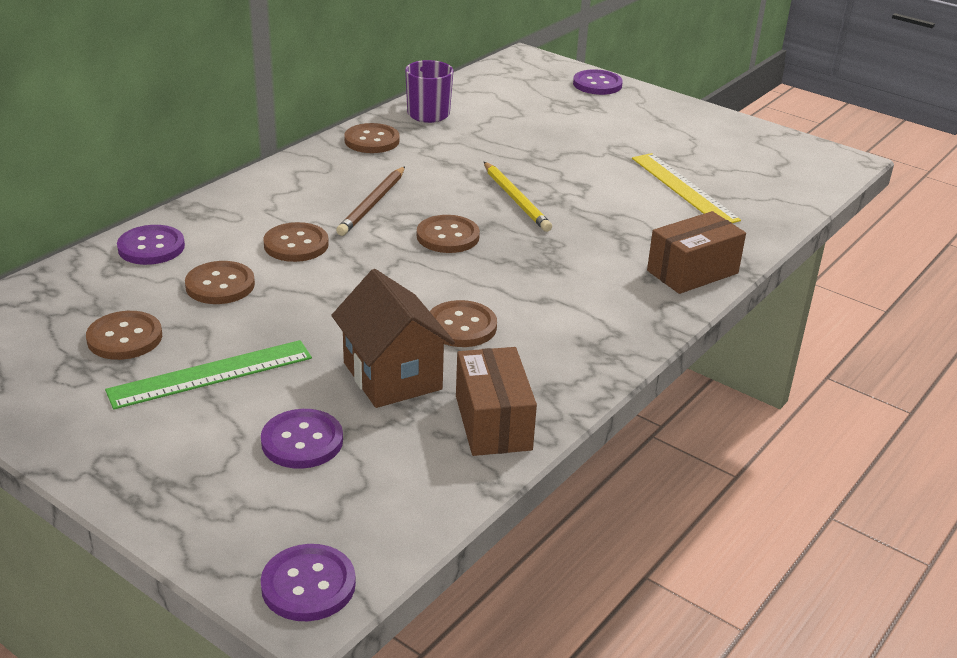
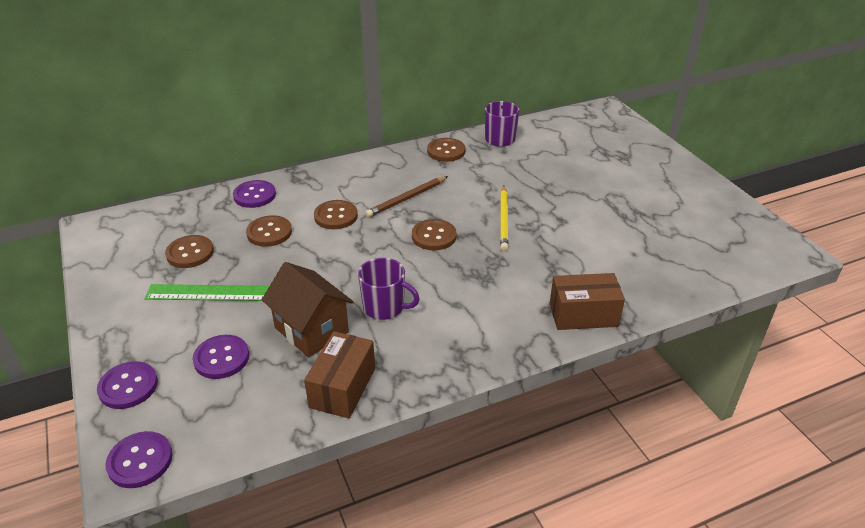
camera: 30 degrees right, 5 degrees up
(392, 376) = (311, 330): brown house -> brown house turned 45 degrees counterclockwise
(461, 326) = (384, 307): brown button -> purple mug
(597, 84) = (642, 141): purple button -> purple button (128, 386)
(684, 188) = (636, 243): yellow ruler -> none

